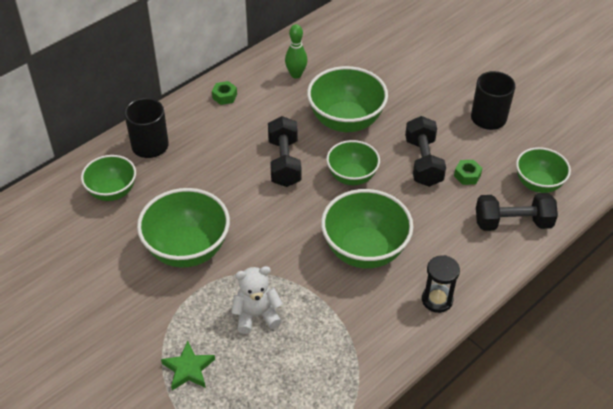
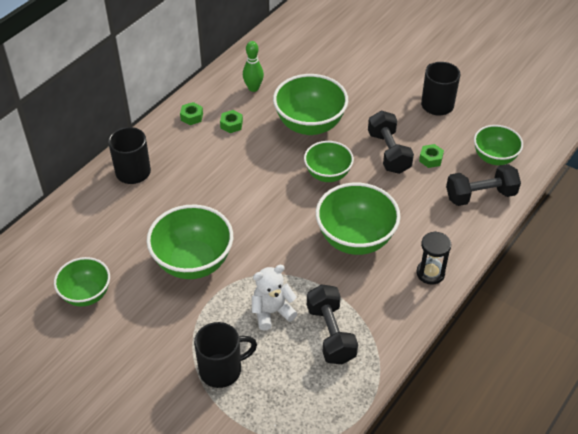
camera: 10 degrees left, 0 degrees up
(112, 192) = (108, 220): green bowl -> green bowl (86, 294)
(188, 369) = (222, 370): green star -> black mug
(263, 110) = (231, 125): none -> green nut
(284, 162) = (263, 170): black dumbbell -> black dumbbell (331, 334)

